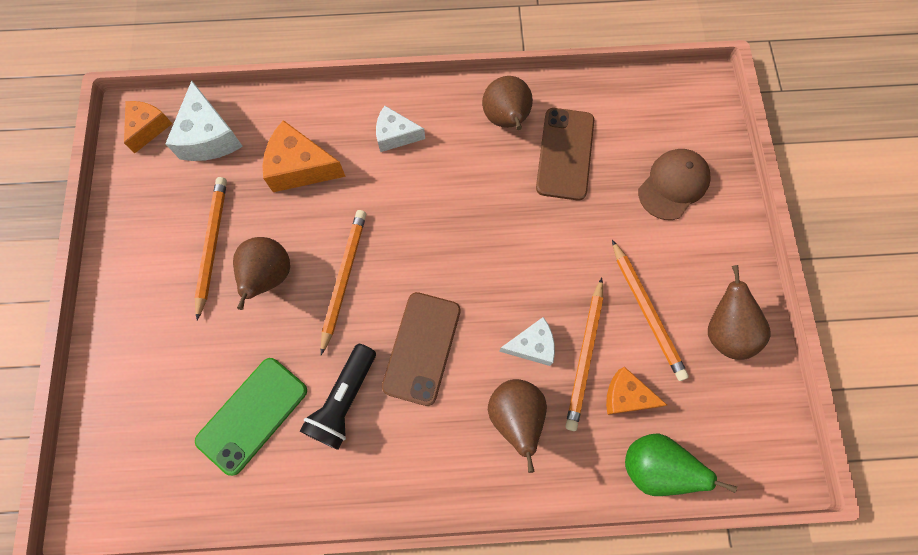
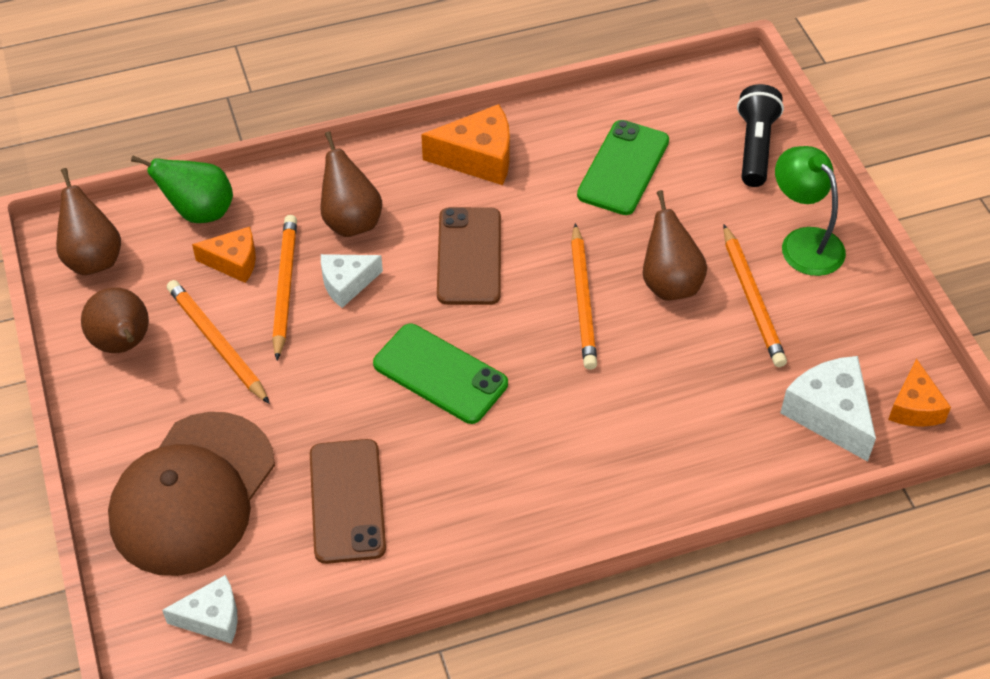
camera: 165 degrees right, 20 degrees down
(142, 289) = (804, 242): none -> green lamp
(300, 167) = (693, 405): orange cheese -> orange cheese (478, 158)
(344, 400) = (535, 197): black flashlight -> black flashlight (755, 147)
(395, 135) = (586, 472): white cheese -> white cheese (212, 618)
(476, 238) = (440, 374): none -> green phone
(506, 120) = (439, 529): brown pear -> brown pear (93, 259)
(673, 185) = (192, 494): brown cap -> brown cap, size x1.71

